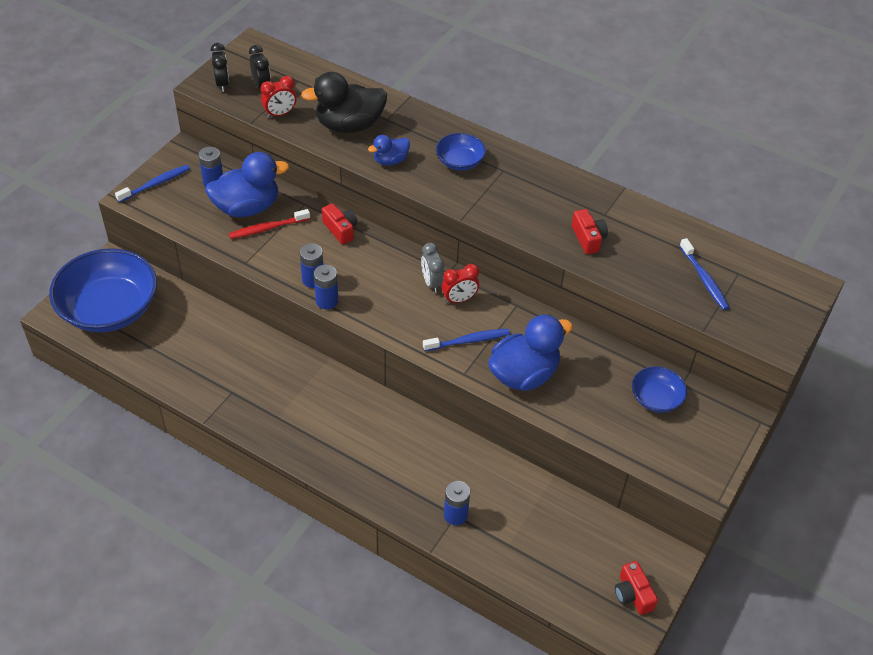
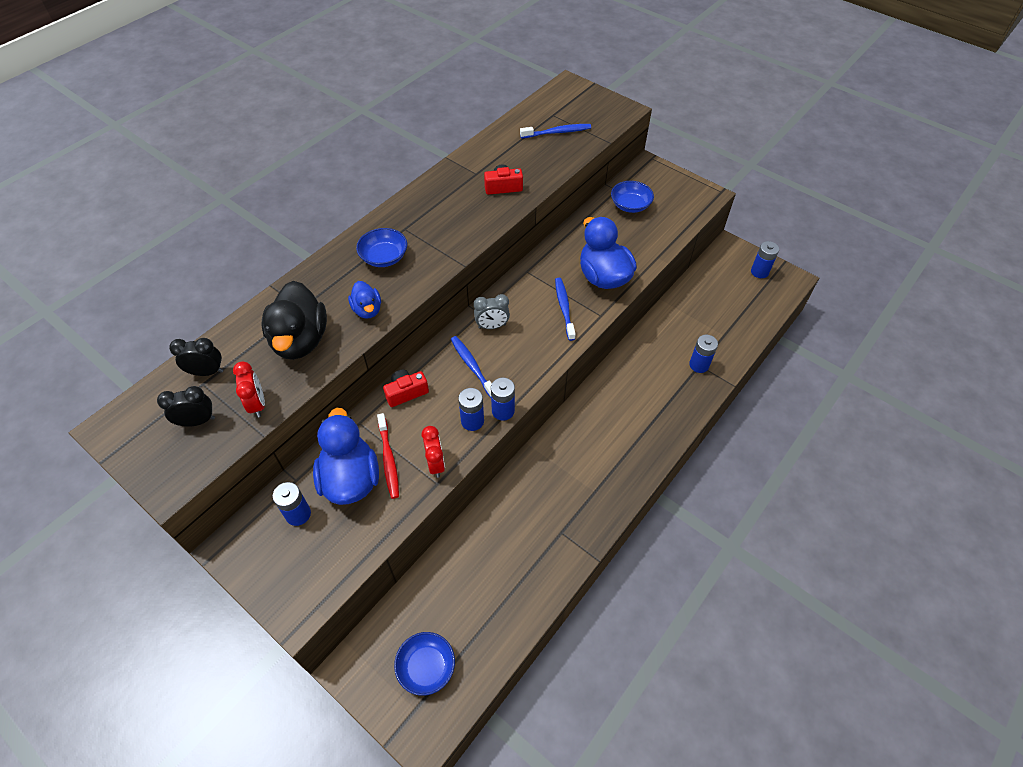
camera: 80 degrees left, 5 degrees up
(109, 309) = (426, 667): blue bowl -> blue bowl, size x0.48
(156, 184) = (281, 582): blue toothbrush -> blue toothbrush (472, 366)
(222, 84) = (176, 464): black clock -> black clock (207, 372)
(459, 299) = (515, 309): red clock -> red clock (436, 464)
(632, 594) = (759, 272): red camera -> blue battery

